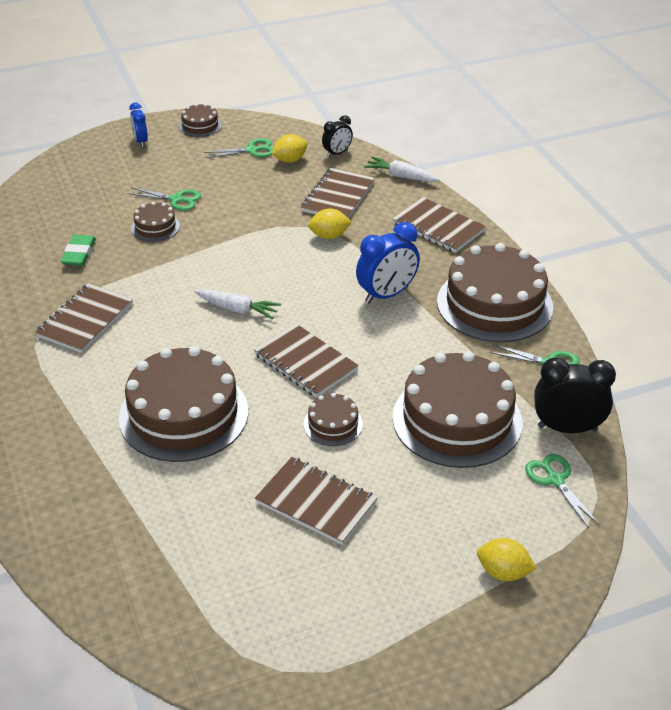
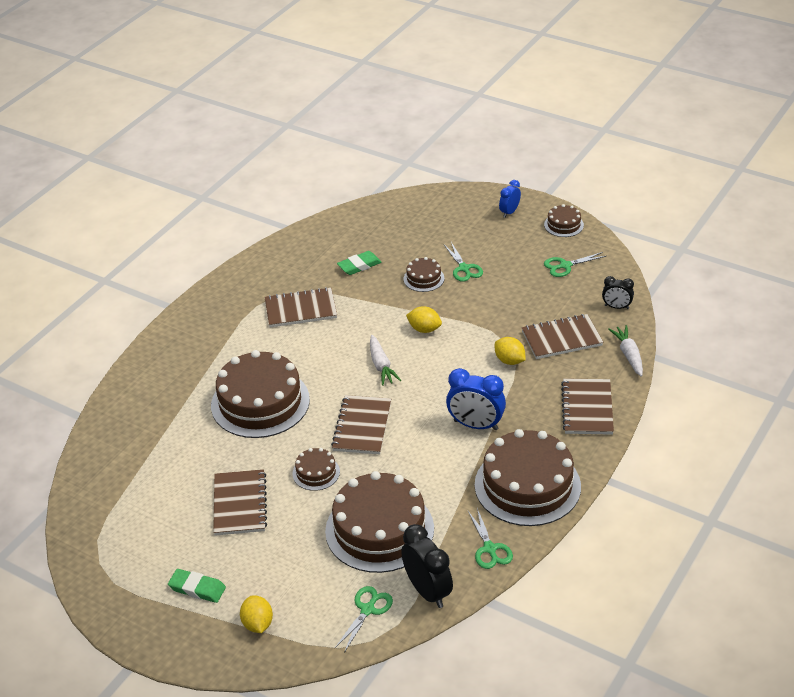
camera: 55 degrees right, 0 degrees up
(251, 150) = (565, 266): green scissors -> green scissors turned 120 degrees clockwise
(290, 160) = (577, 290): yellow lemon -> yellow lemon (424, 329)
(406, 598) = (197, 588): none -> green eraser

